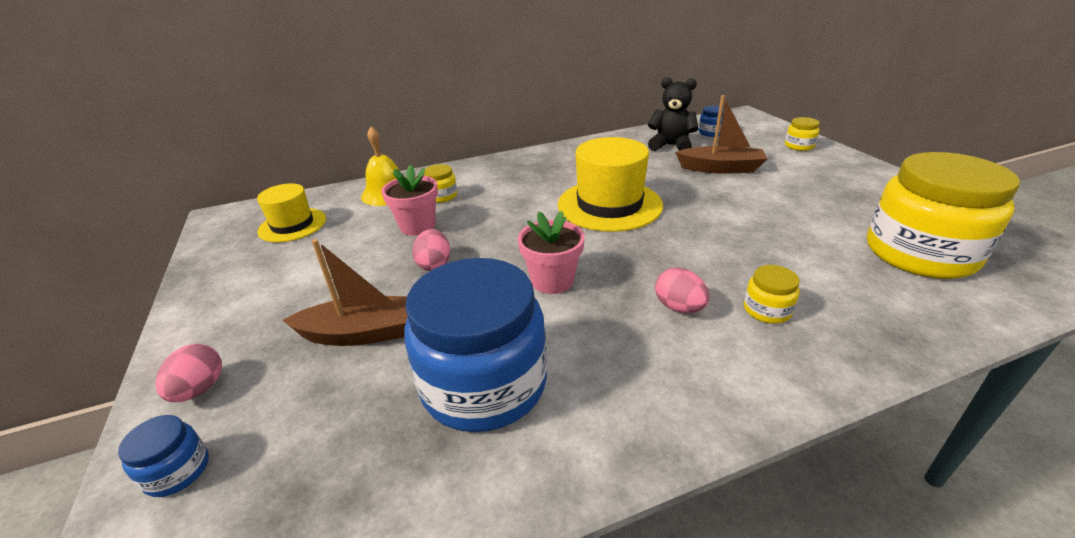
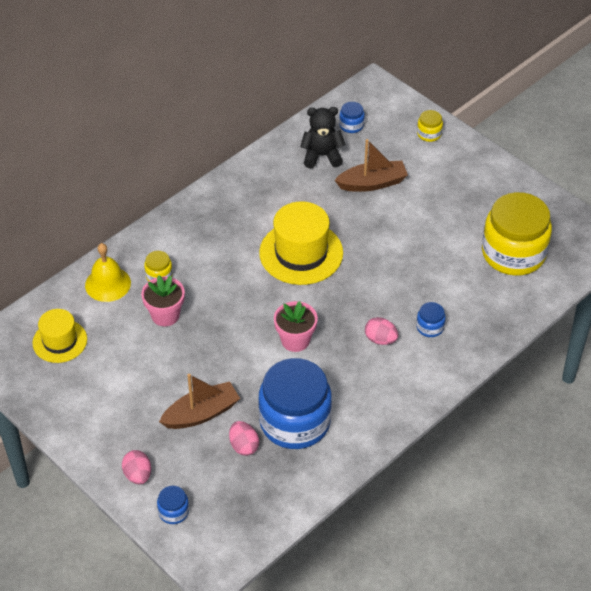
camera: 25 degrees left, 15 degrees up
(434, 264) = (206, 348): pink egg -> pink egg (244, 446)
(767, 310) = (430, 327): yellow jar -> blue jar

